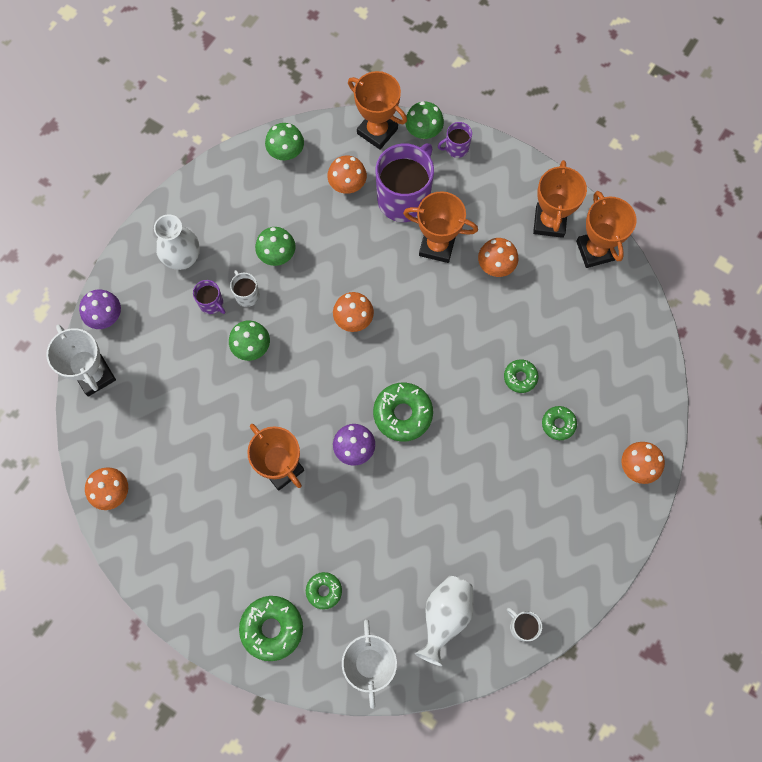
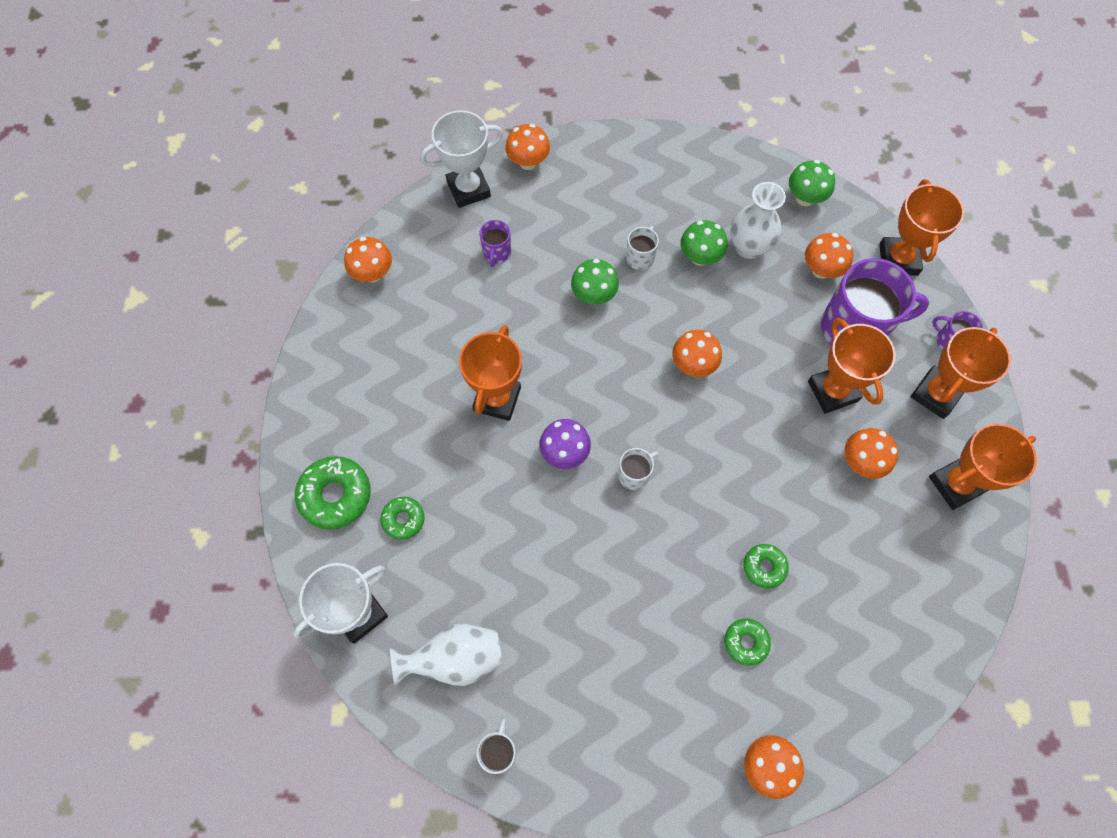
camera: 55 degrees right, 5 degrees down
(94, 375) = (468, 189): white trophy -> white trophy turned 45 degrees clockwise
(105, 316) = (528, 162): purple mushroom -> orange mushroom
(183, 258) = (631, 184): white vase -> white vase (749, 247)
(211, 303) = (608, 235): purple mug -> purple mug (497, 253)
(402, 414) = (634, 474): green donut -> white mug
(423, 131) = (937, 300): green mushroom -> none
(595, 250) = (967, 553): orange trophy -> orange trophy (935, 394)

